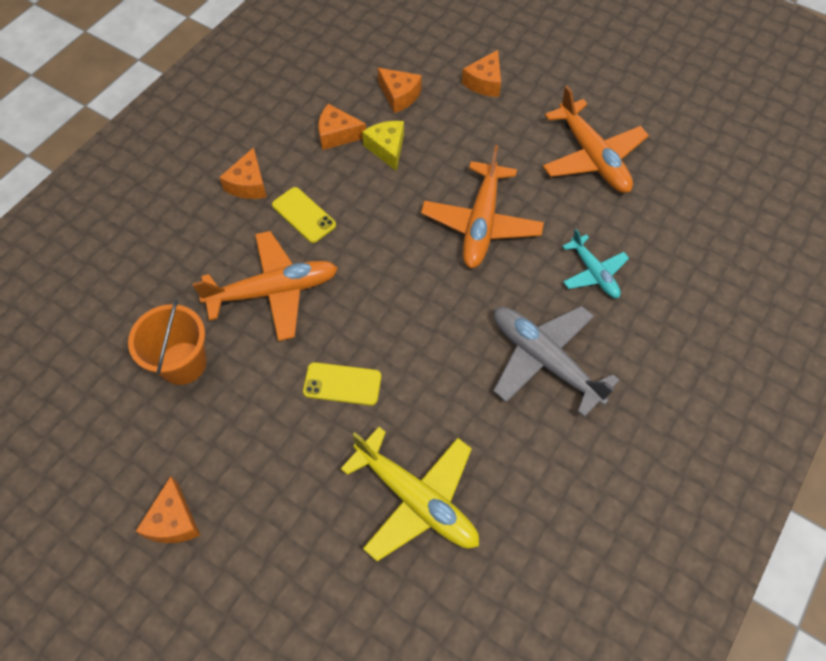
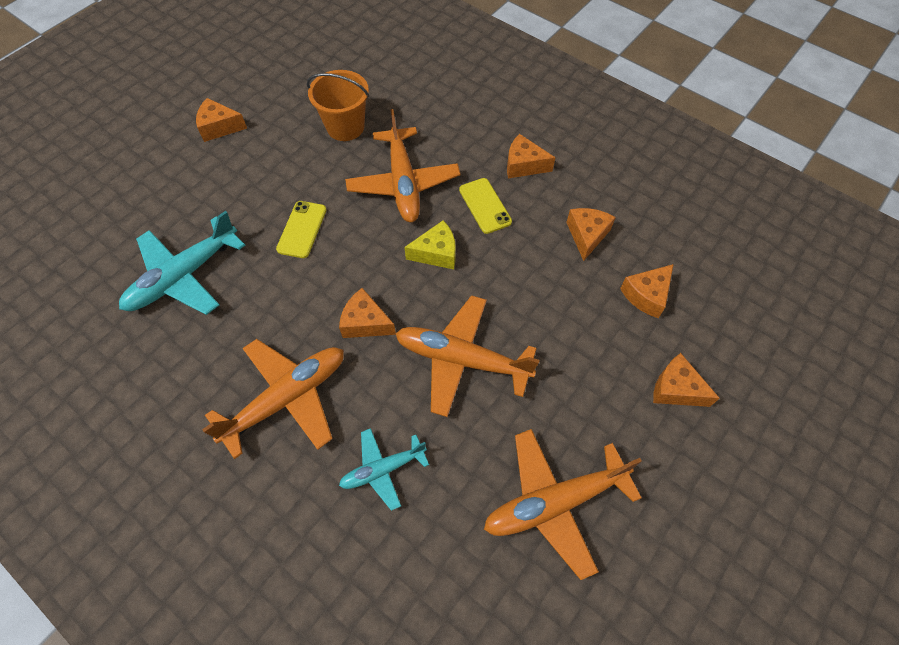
camera: 95 degrees right, 0 degrees up
(304, 215) = (485, 206): yellow phone -> yellow phone turned 75 degrees counterclockwise
(387, 148) = (568, 278): yellow cheese -> yellow cheese (436, 253)
(416, 500) = (183, 276): yellow plane -> turquoise plane
(453, 305) = (365, 322): none -> orange cheese
(544, 360) = (287, 398): grey plane -> orange plane

